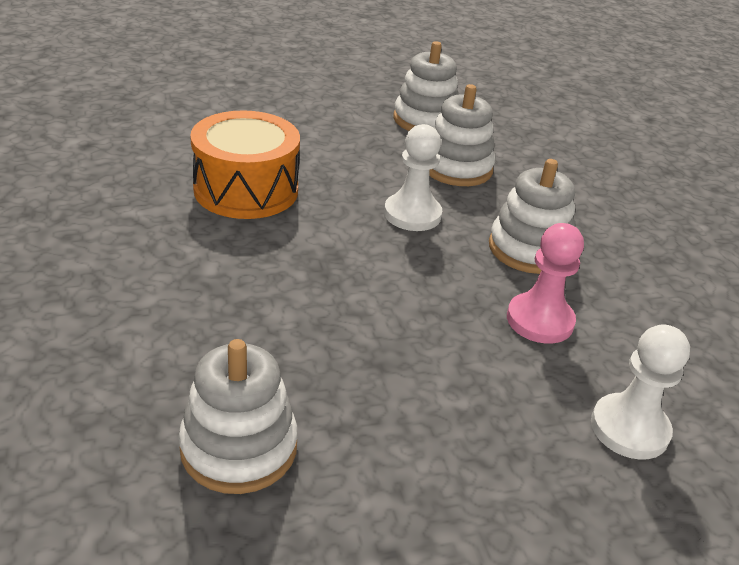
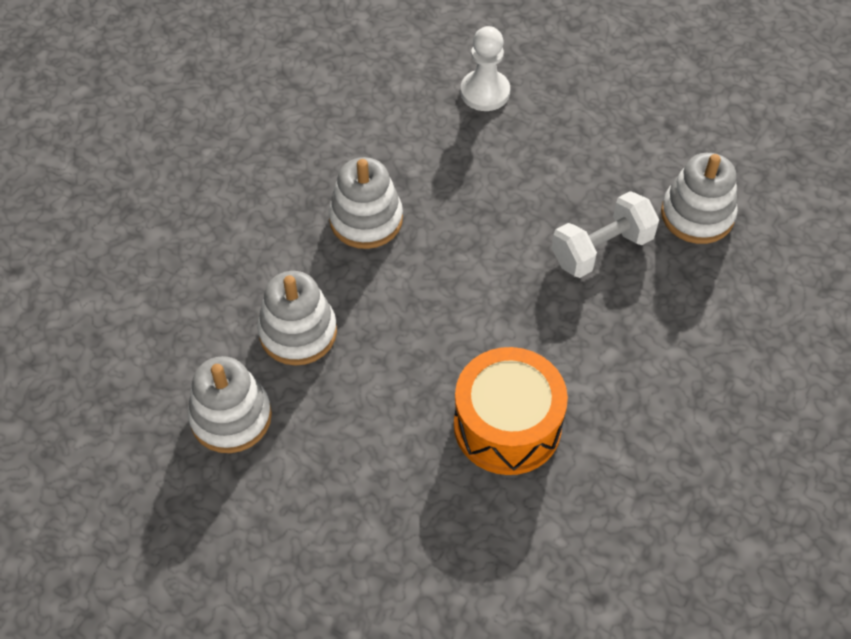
camera: 130 degrees left, 20 degrees up
(308, 344) = (601, 249): none -> white dumbbell
(412, 214) = (405, 307): white pawn -> none
(539, 320) = (440, 170): pink pawn -> none

